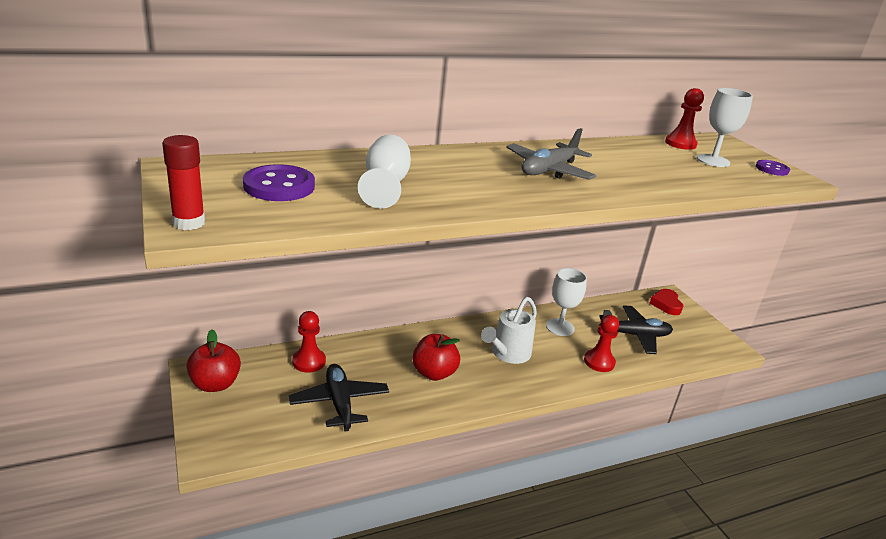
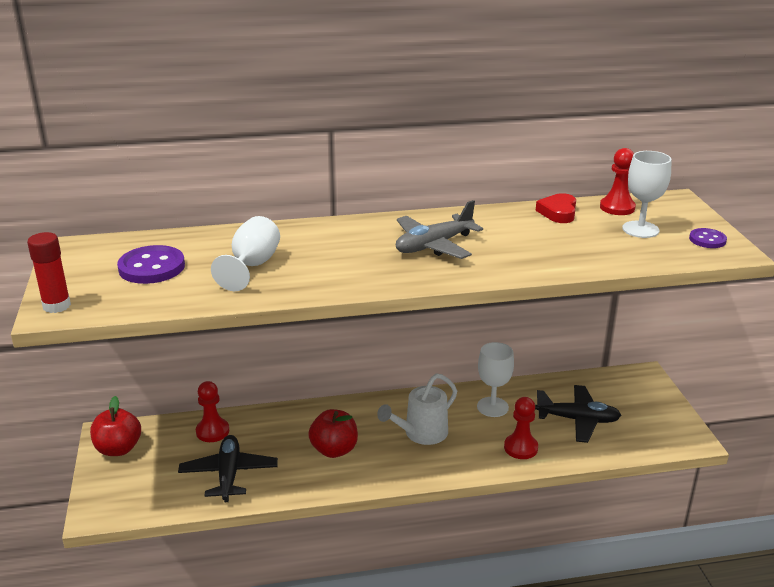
camera: 15 degrees right, 0 degrees up
(666, 304) = (634, 385): red heart -> red heart (558, 212)

